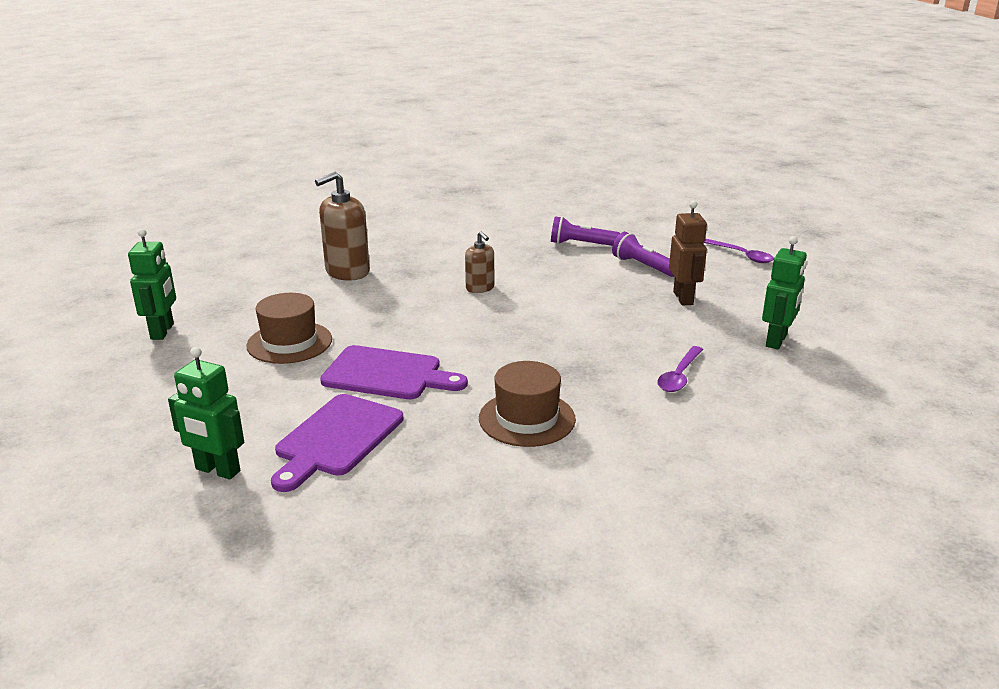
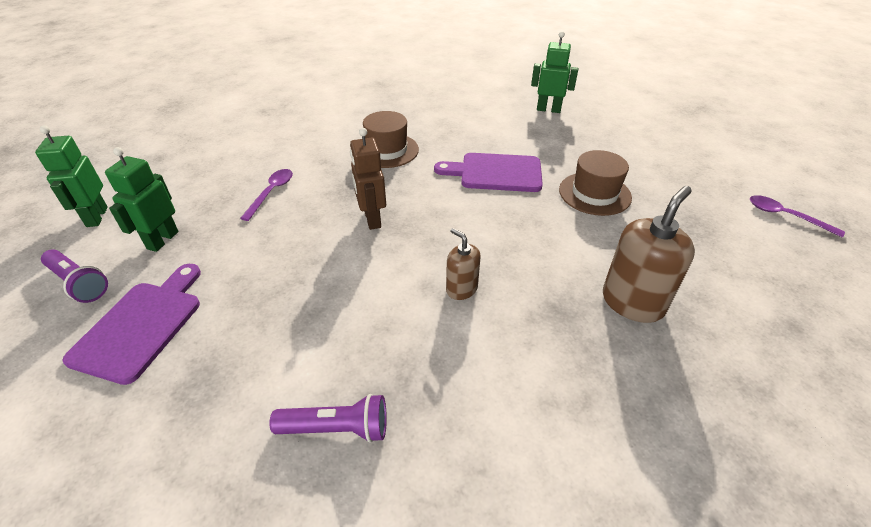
camera: 170 degrees right, 15 degrees up
(163, 331) = (709, 194): green robot -> green robot (96, 217)
(337, 439) = (498, 129): purple cutting board -> purple cutting board (141, 325)
(643, 266) = (252, 368): purple flashlight -> purple flashlight (79, 283)
(683, 298) = (225, 298): brown robot -> brown robot (372, 219)
(742, 255) = (82, 425): purple spoon -> purple spoon (785, 216)

